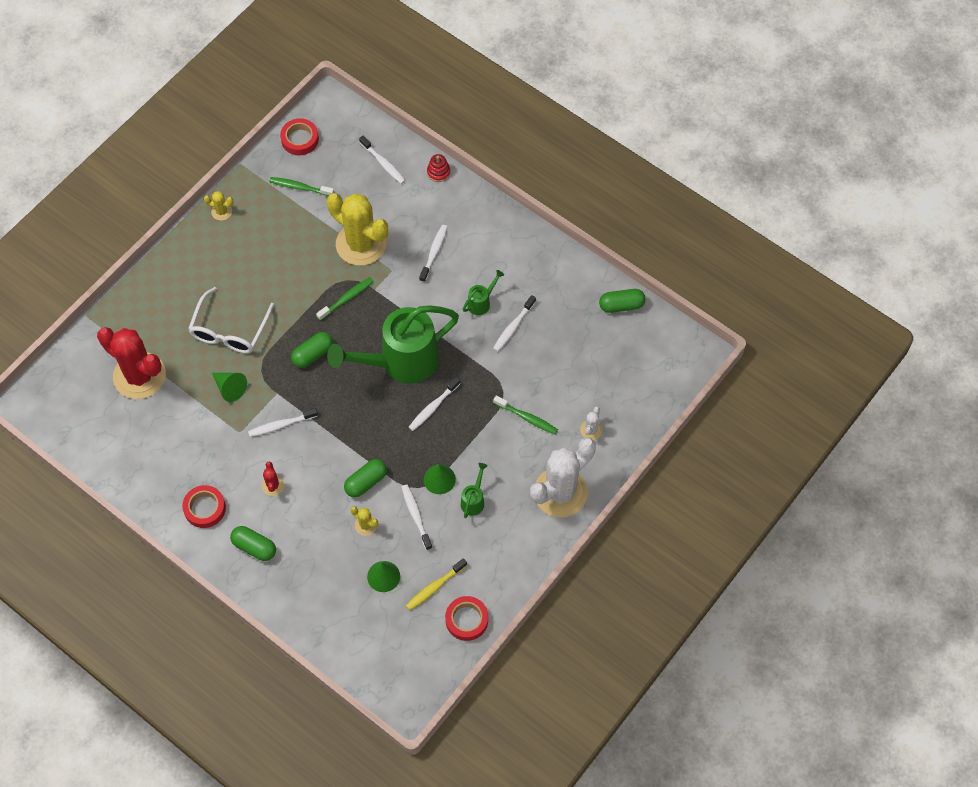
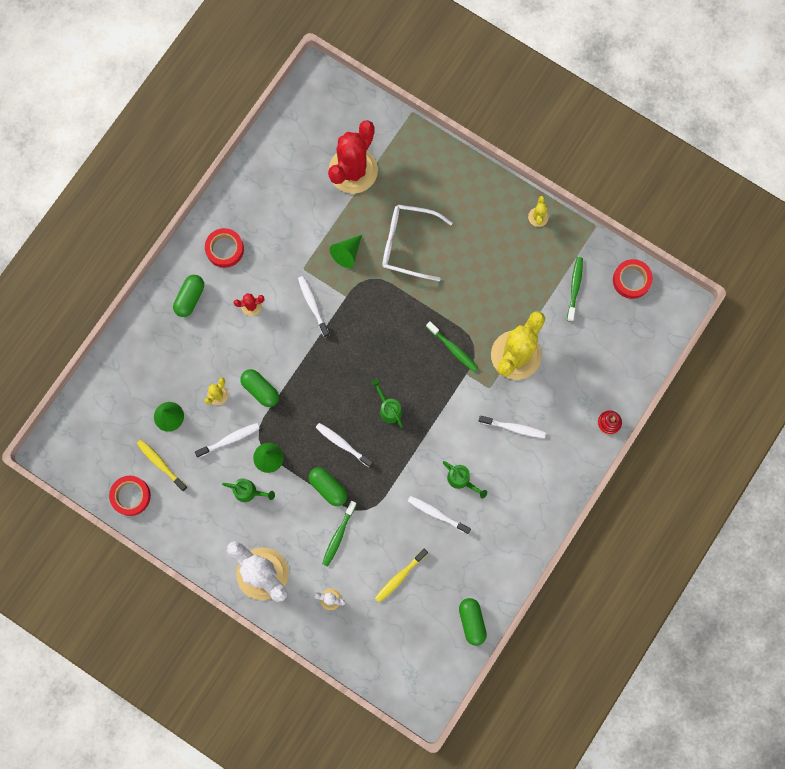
camera: 85 degrees right, 15 degrees up
(313, 354) = (389, 324): green capsule -> green capsule (328, 487)
(383, 163) = (613, 366): white toothbrush -> none
(401, 362) = (389, 409): green watering can -> green watering can, size x0.40
(573, 365) = (399, 577): none -> yellow toothbrush

